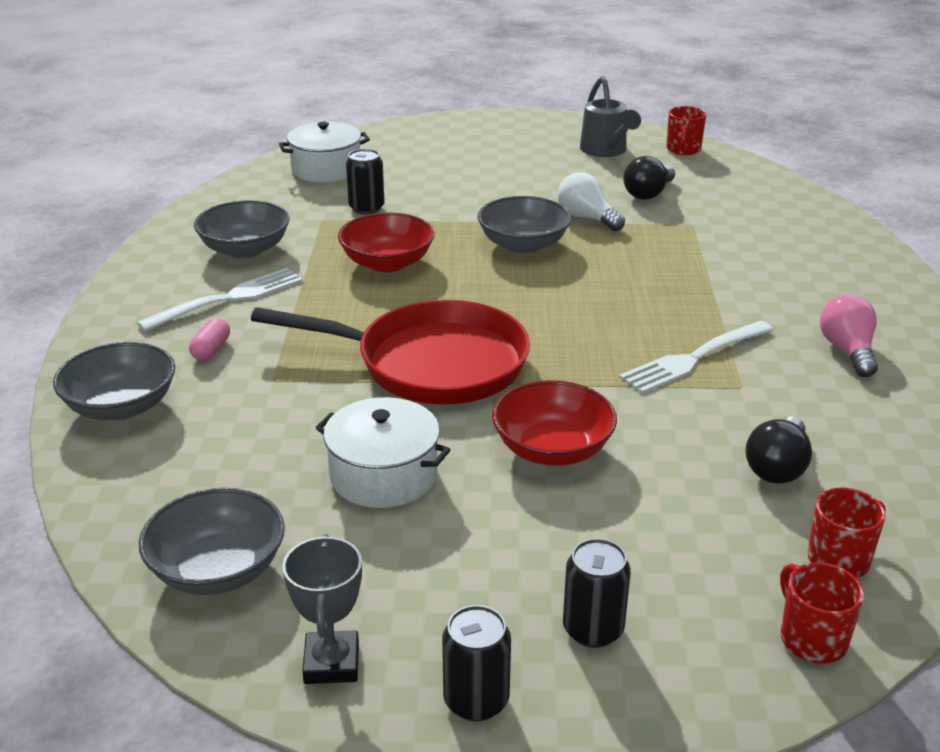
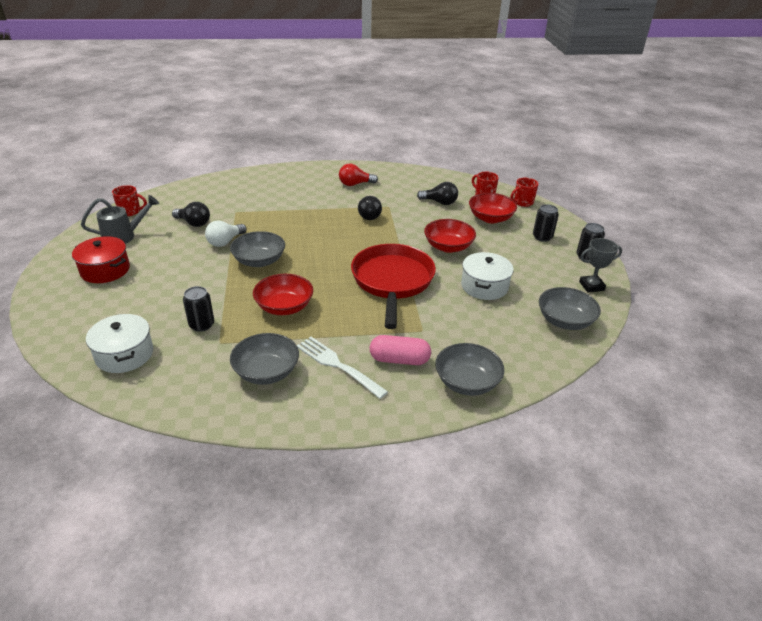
camera: 100 degrees left, 5 degrees up
(211, 350) = (399, 360): pink capsule -> pink capsule, size x1.73
(515, 147) = (105, 270): none -> red pot
(694, 358) = (369, 215): white fork -> black light bulb
(697, 545) = (490, 218): none -> red bowl
(847, 351) = (355, 184): pink light bulb -> red light bulb

